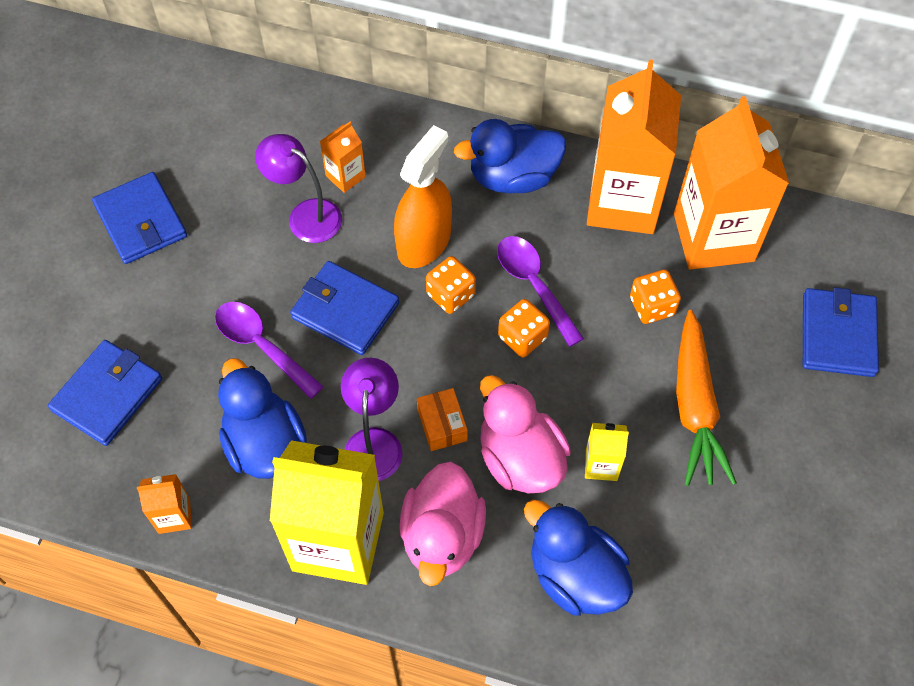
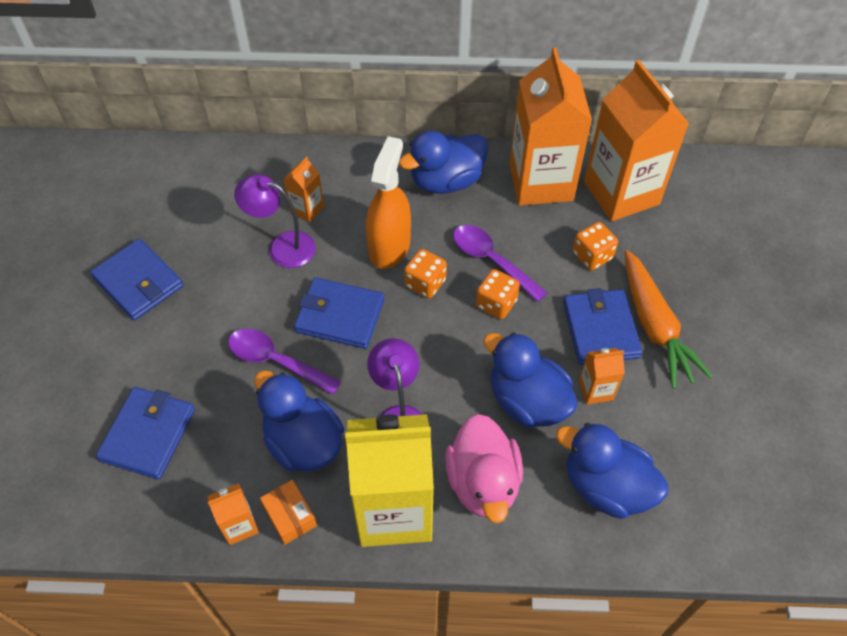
camera: 15 degrees left, 5 degrees down
(442, 425) = (452, 390): orange box -> orange box (290, 516)
(520, 458) = (527, 401): pink duck -> blue duck
(601, 464) = (596, 390): yellow carton -> orange carton
(838, 335) = (744, 245): blue wallet -> blue wallet (600, 329)

